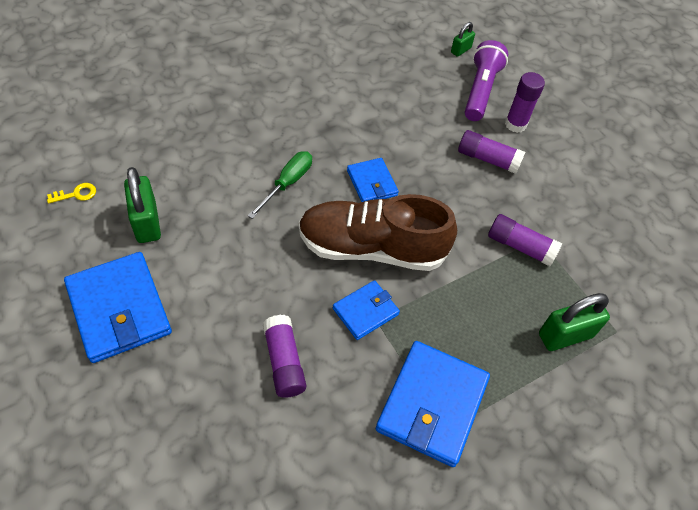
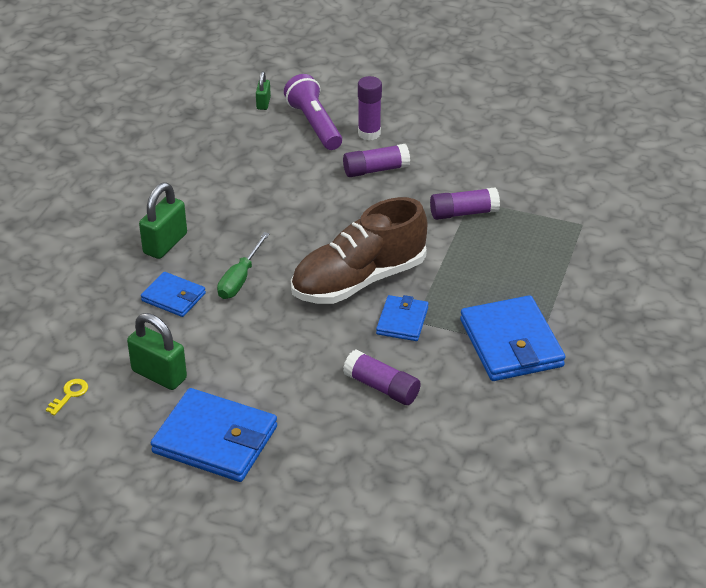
camera: 35 degrees left, 15 degrees down
(287, 183) = (240, 279): green screwdriver -> green screwdriver turned 150 degrees counterclockwise
(372, 183) = (306, 238): blue wallet -> blue wallet (173, 297)
(565, 335) = (552, 247): green padlock -> green padlock (165, 244)

